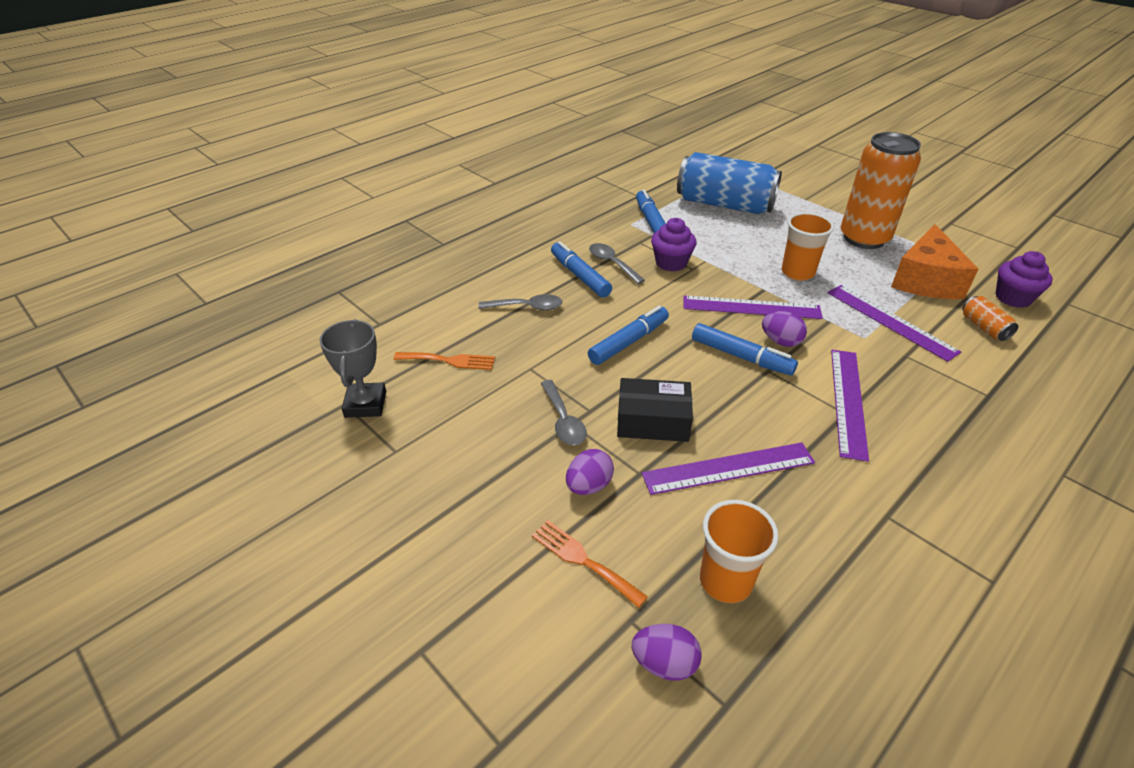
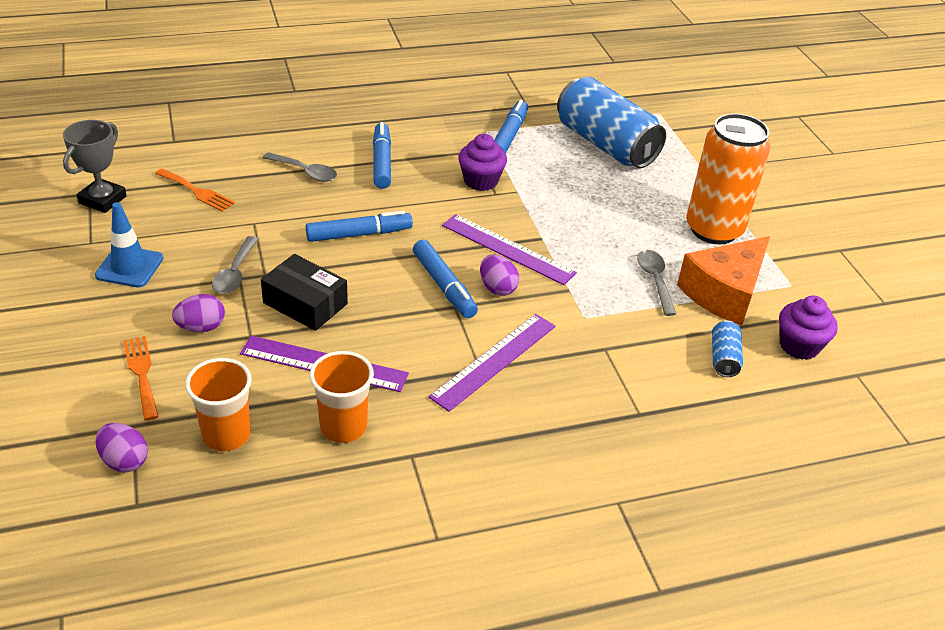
camera: 25 degrees right, 0 degrees up
(459, 458) = (129, 267): none -> blue traffic cone
(612, 263) = (424, 161): grey spoon -> grey spoon (655, 280)
(797, 272) = (596, 235): orange cup -> orange cup (343, 427)
(890, 321) = (630, 314): purple ruler -> none
(984, 327) = (723, 358): orange can -> blue can

